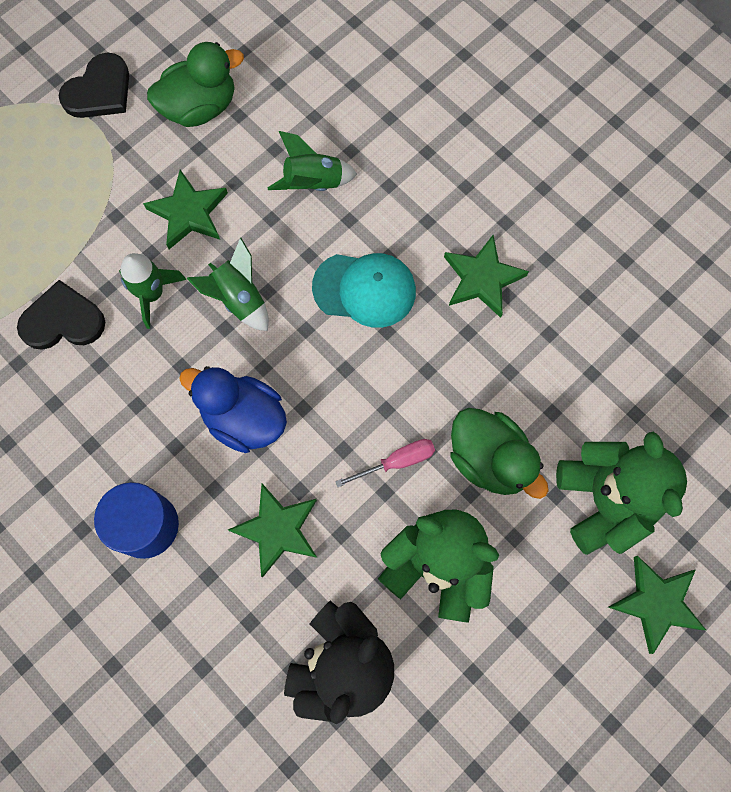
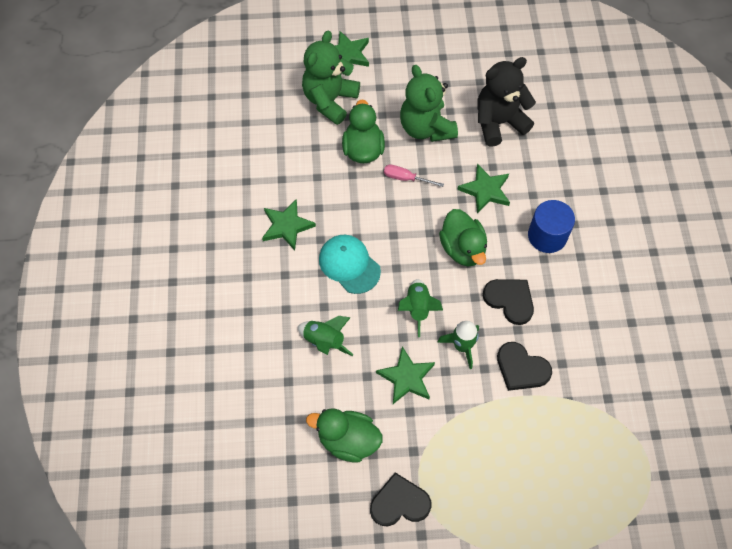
camera: 140 degrees left, 10 degrees down
(134, 395) = (510, 300): none -> black heart
(244, 418) = (462, 249): blue duck -> green duck

